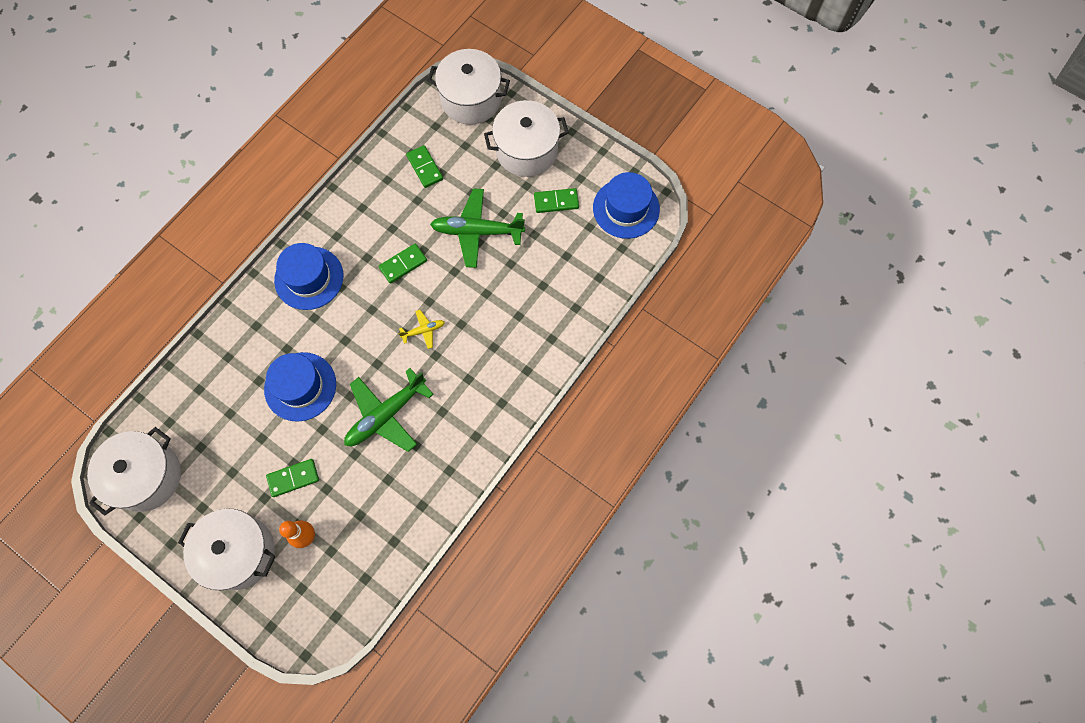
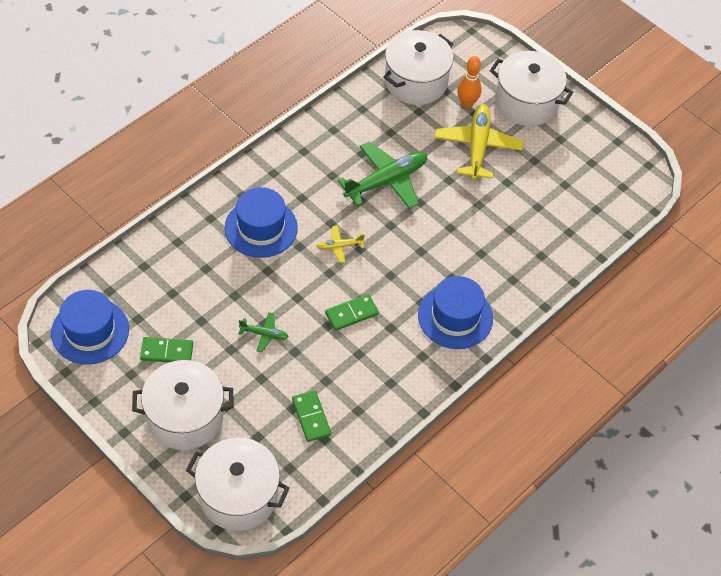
camera: 175 degrees left, 15 degrees down
(147, 476) = (613, 169): white pot -> white pot (416, 82)
(293, 478) = (477, 147): green domino -> yellow plane
(300, 386) = (468, 218): blue hat -> blue hat (261, 228)
(477, 231) = (264, 334): green plane -> green plane, size x0.48

